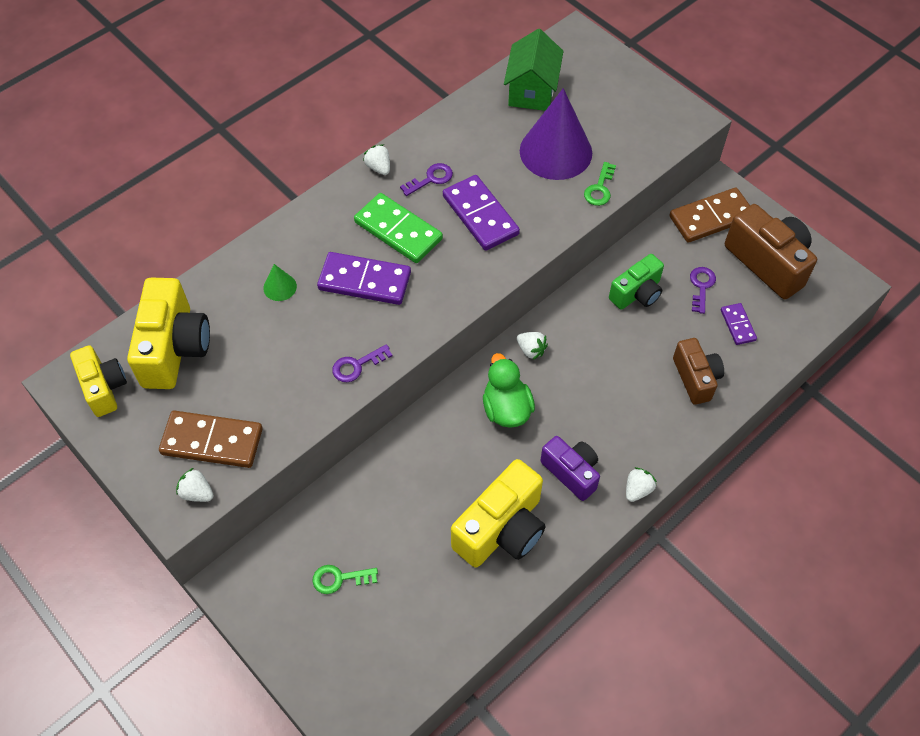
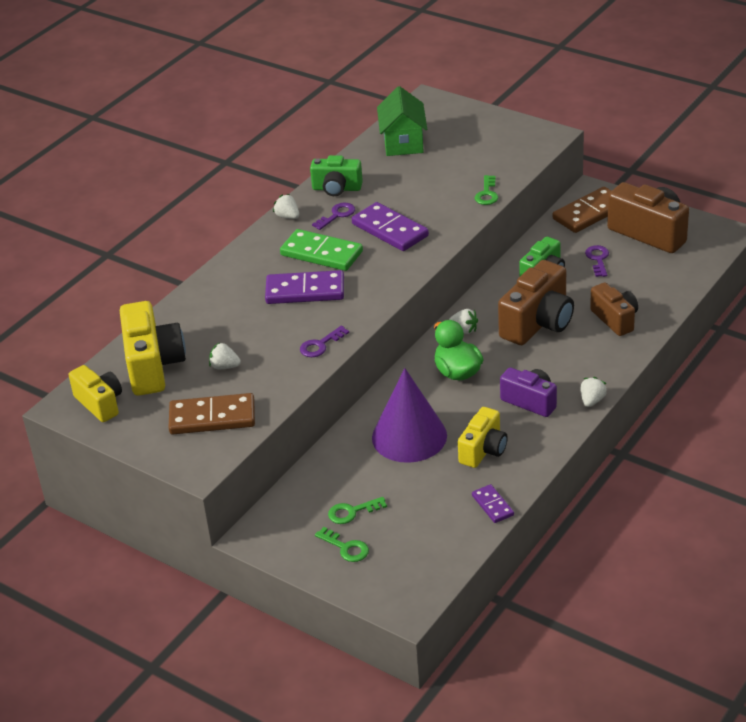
camera: 10 degrees left, 20 degrees down
(197, 493) = (213, 452): white strawberry -> white strawberry (224, 366)
(280, 287) = (231, 309): green cone -> none
(318, 628) = (345, 547): none -> green key
(442, 140) = (337, 189): none -> green camera
(502, 529) = (483, 450): yellow camera -> yellow camera, size x0.63
(555, 151) = (439, 177): purple cone -> purple cone (409, 436)
(612, 361) = (538, 323): none -> brown camera
(737, 325) = (638, 278): purple domino -> purple domino (492, 505)

